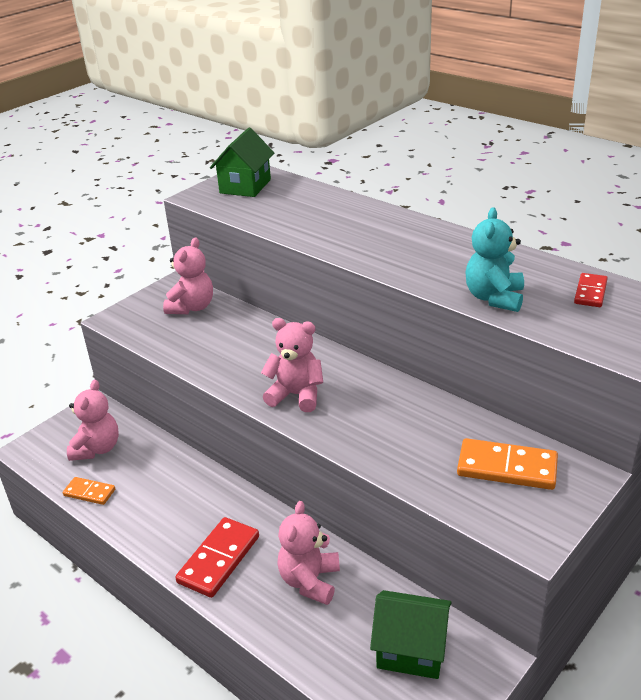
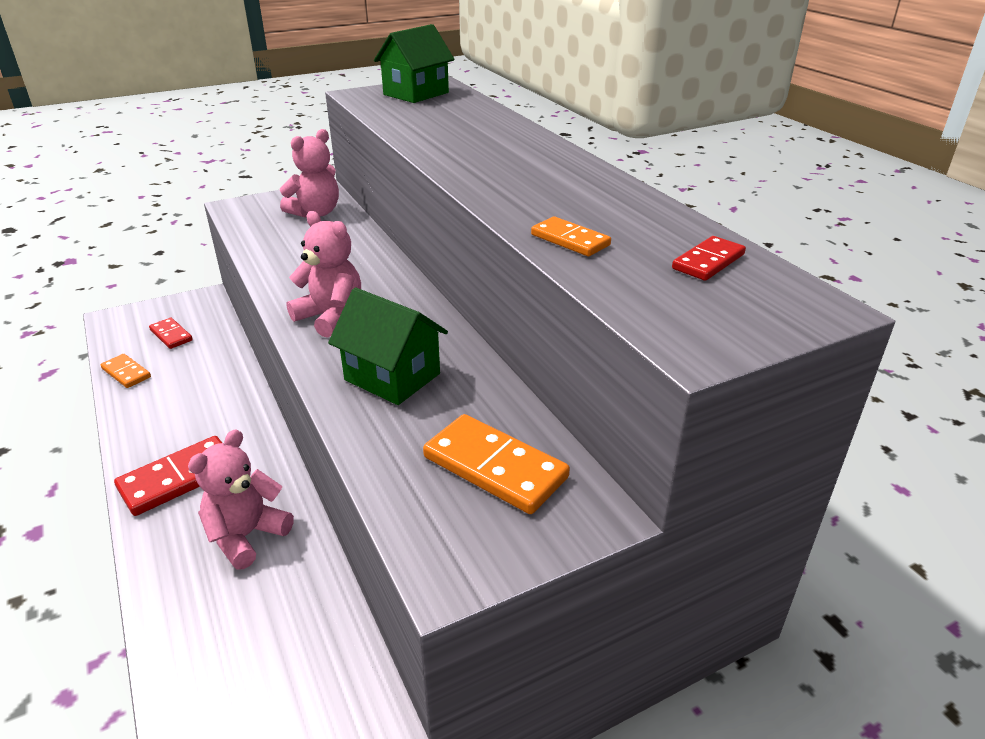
camera: 20 degrees right, 0 degrees up
(97, 449) = (171, 335): pink teddy bear -> red domino
(411, 650) = (285, 663): green house -> green house (392, 377)
(494, 298) = (570, 240): turquoise teddy bear -> orange domino

